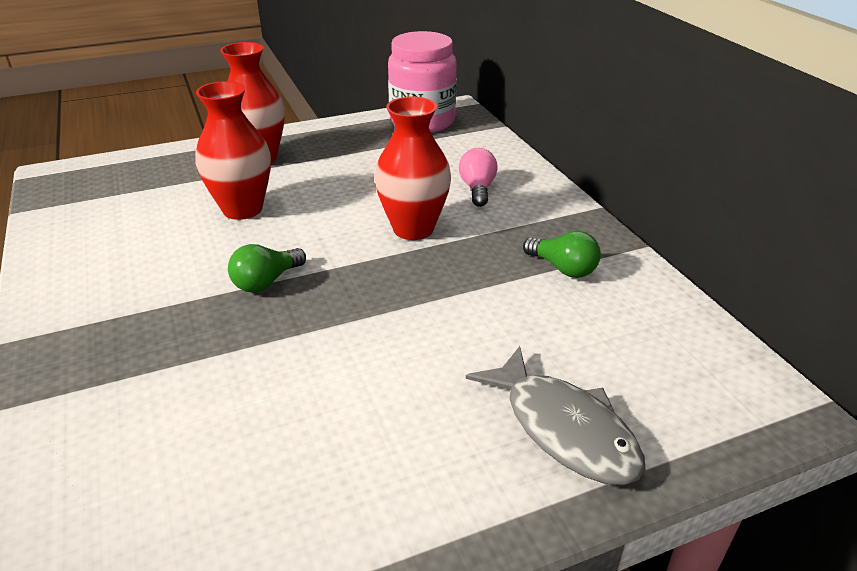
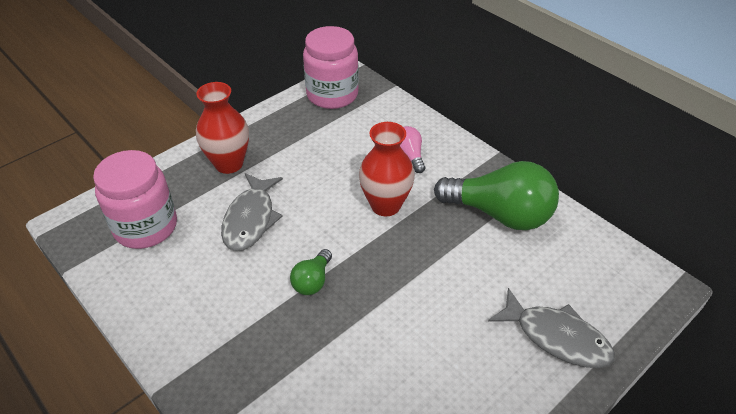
camera: 20 degrees left, 10 degrees up
(125, 193) = (146, 227): none -> pink jar
(242, 209) = (251, 219): red vase -> grey fish
(563, 268) = (500, 214): green light bulb -> green light bulb, size x2.12

